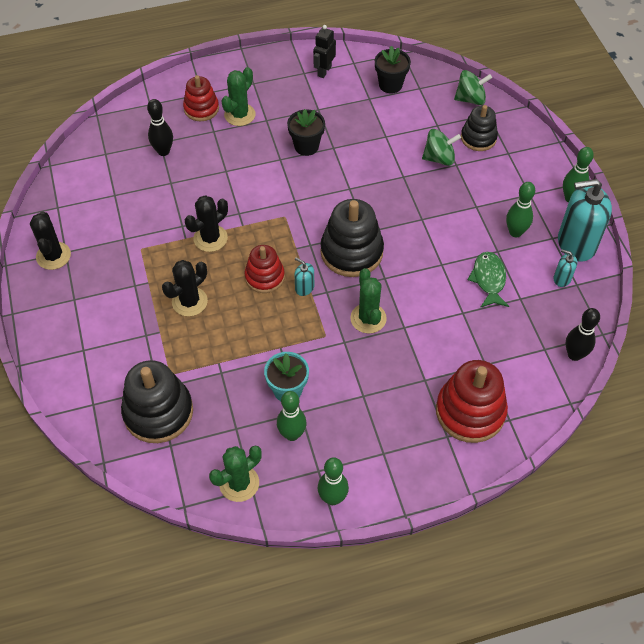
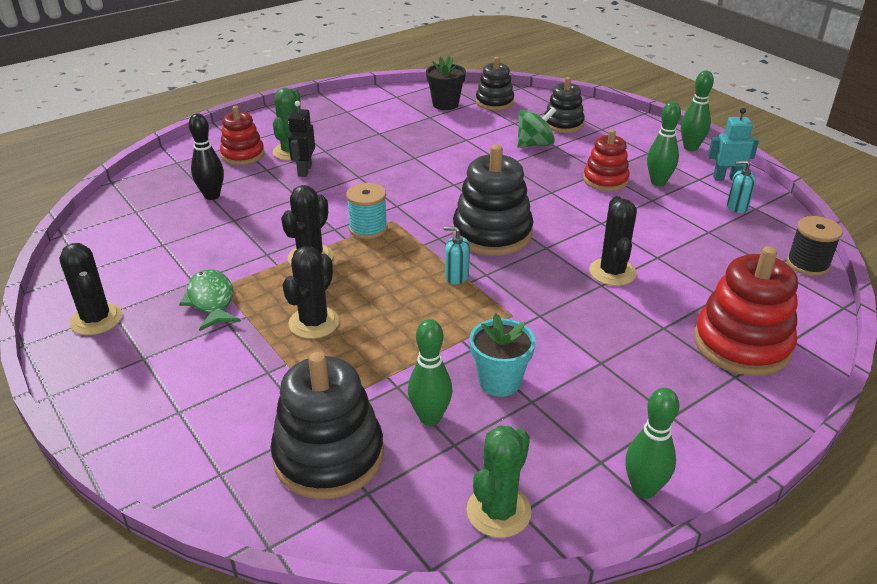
camera: 20 degrees left, 20 degrees down
(263, 220) = (368, 228): none -> turquoise spool
(264, 277) = (400, 277): red stacking toy -> red stacking toy (605, 180)
(292, 434) = (537, 429): green bowling pin -> green bowling pin (430, 417)
(306, 146) = (383, 161): black flower pot -> none
(324, 71) = (368, 106): black robot -> black robot (304, 170)
(368, 318) = (553, 286): green cactus -> none
(419, 317) = (612, 272): none -> black cactus
(434, 93) = (494, 102): none -> black stacking toy
(470, 99) = (534, 100): green spinning top -> none
(488, 279) = (662, 224): green fish -> green fish (211, 301)
(574, 355) = (807, 264): black bowling pin -> black spool
(576, 243) = (726, 178): turquoise soap dispenser -> turquoise robot

